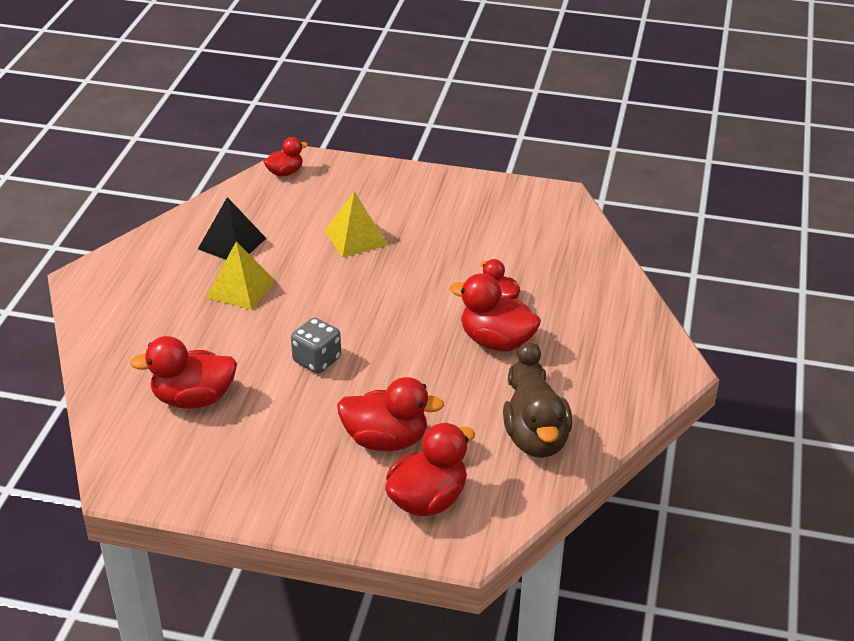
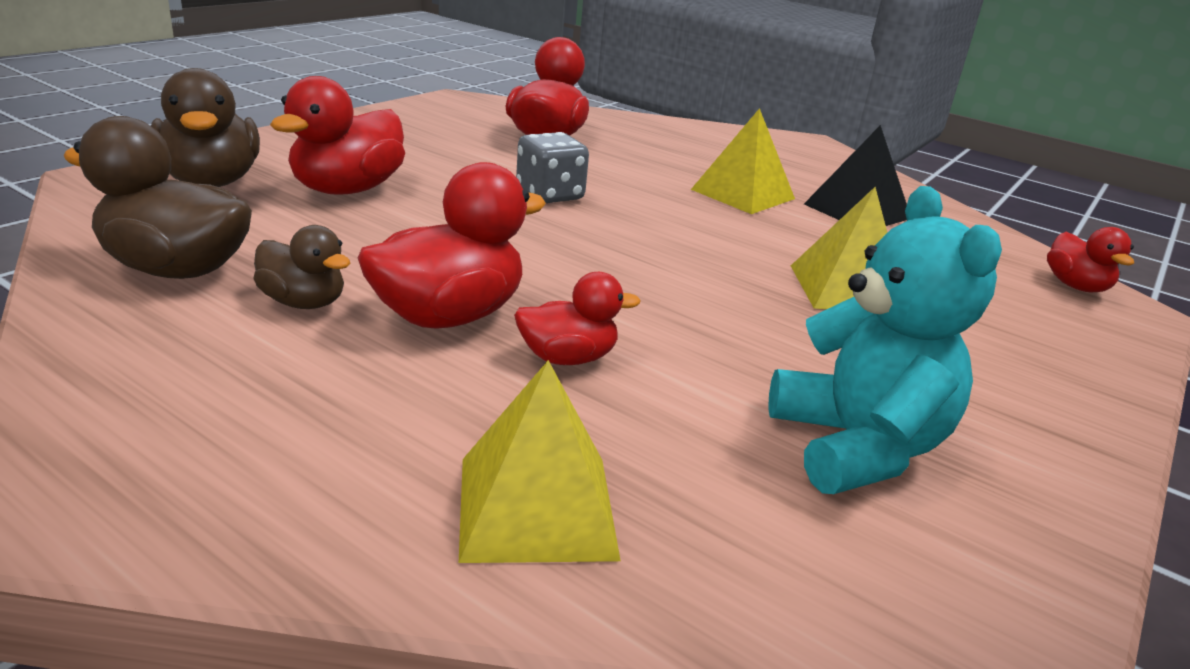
camera: 110 degrees right, 10 degrees down
(428, 500) = (211, 182): red duck -> brown duck
(494, 225) = (856, 447): none -> turquoise teddy bear
(590, 281) = (537, 507): none -> yellow pyramid

